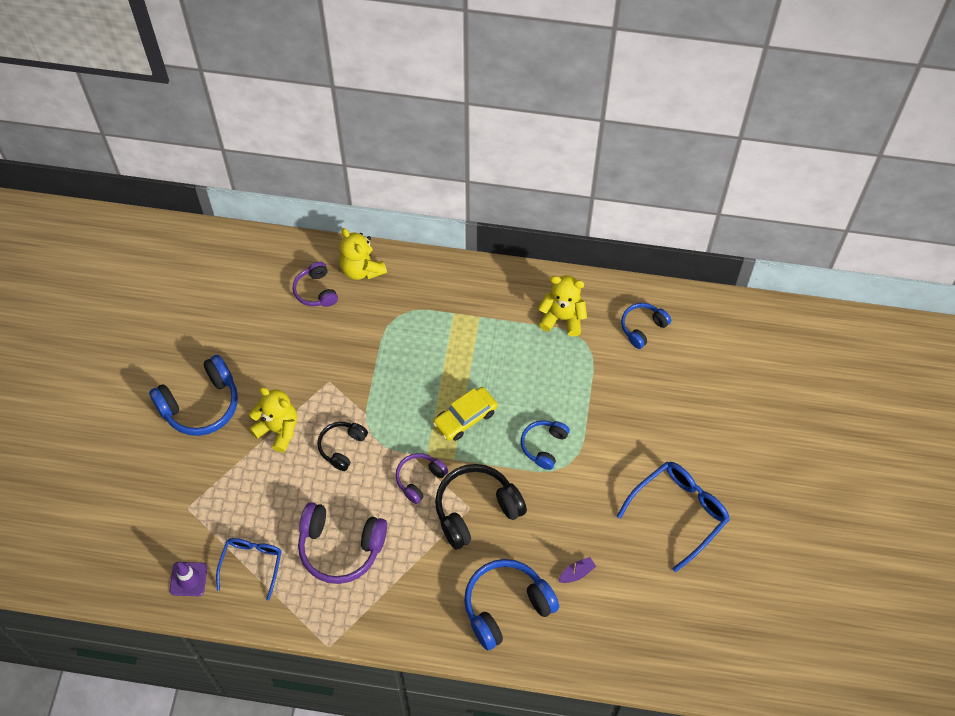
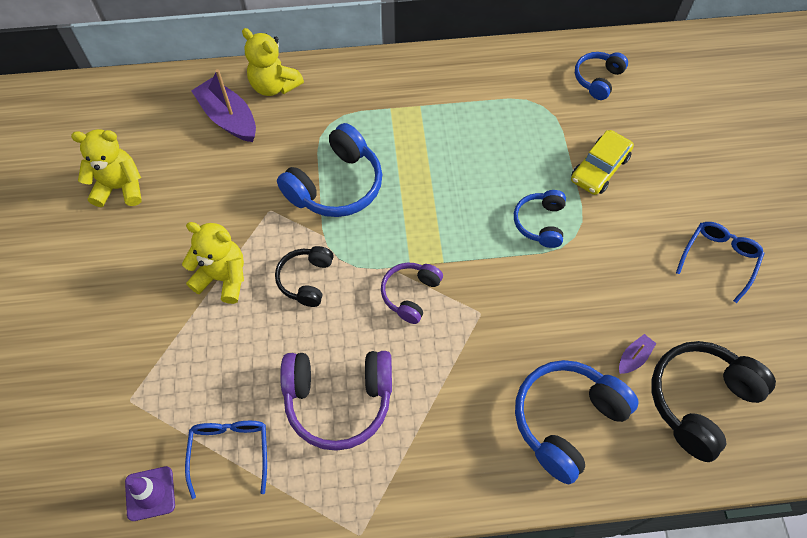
camera: 15 degrees left, 0 degrees up
(201, 404) = (120, 271): blue headphones -> blue headphones (336, 185)
(316, 291) = (228, 118): purple headphones -> purple boat
(465, 417) = (440, 213): yellow car -> yellow car (599, 168)
(476, 510) = (489, 313): black headphones -> black headphones (700, 401)
(562, 318) = (509, 88): yellow teddy bear -> yellow teddy bear (120, 187)
(679, 512) = (719, 259): blue glasses -> blue glasses, size x0.66

